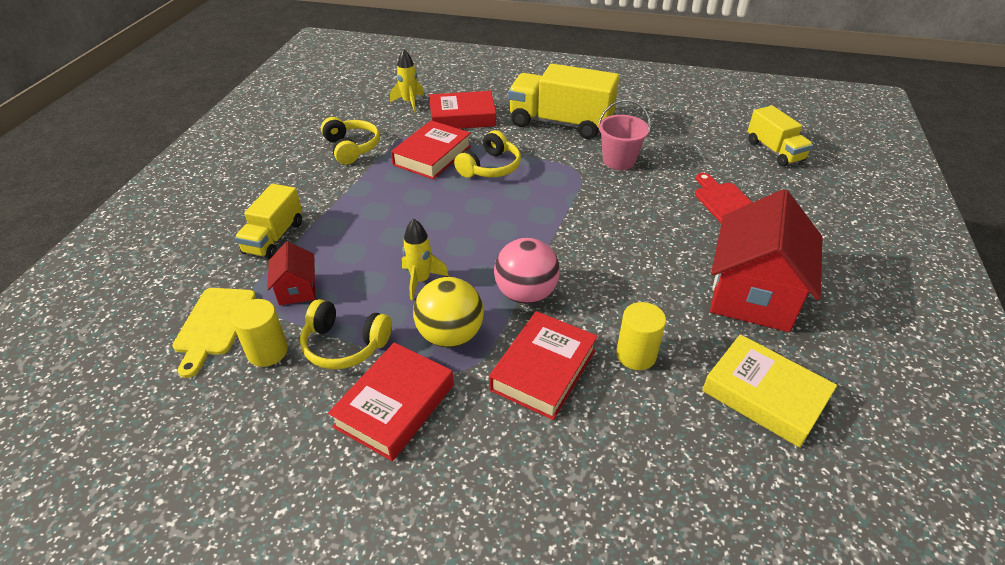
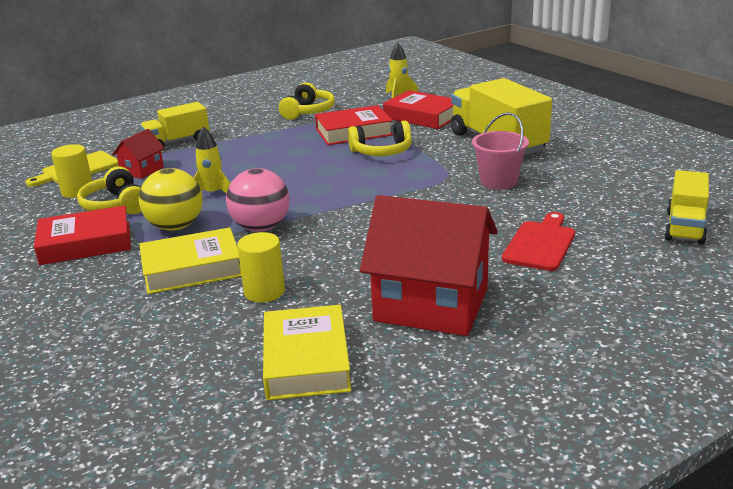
camera: 45 degrees right, 15 degrees down
(543, 370) = (192, 269): red book -> yellow book
(753, 295) = (431, 305): red house -> red house turned 45 degrees clockwise

